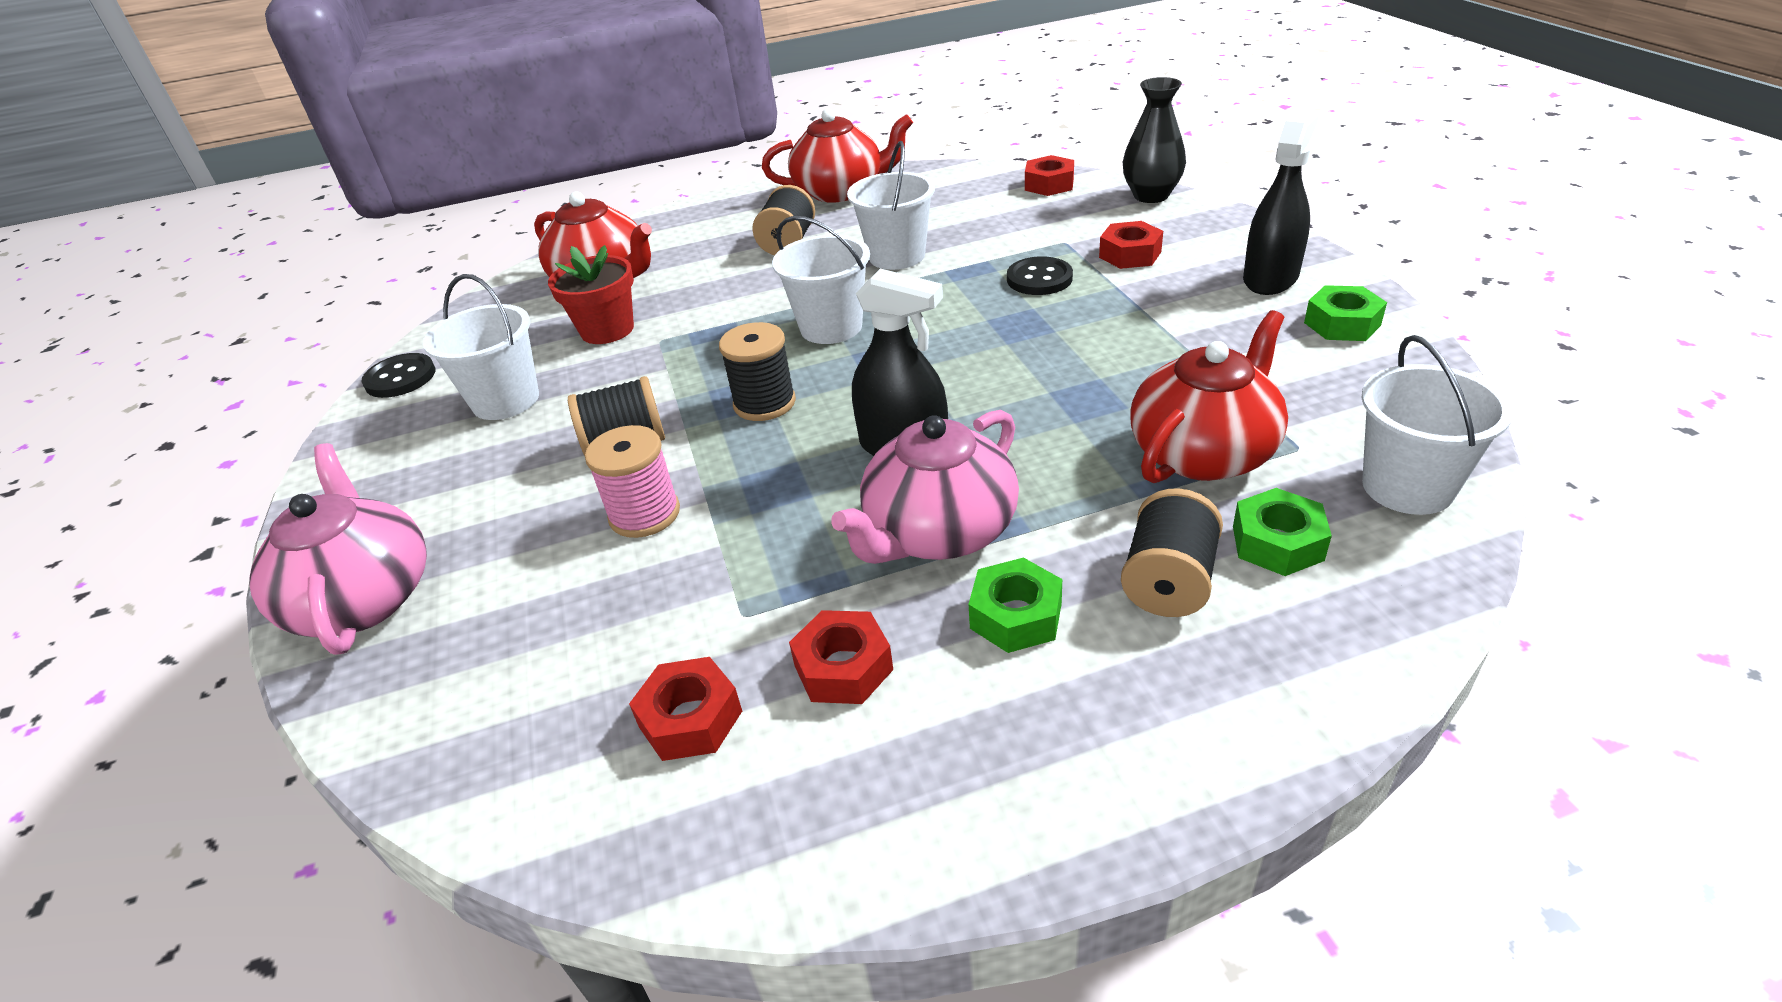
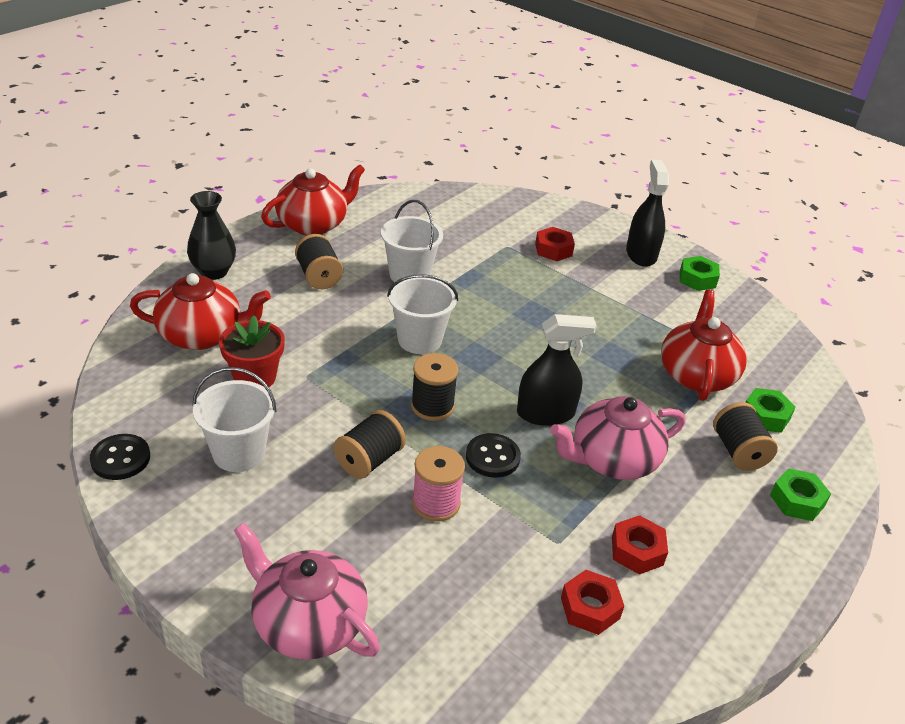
camera: 40 degrees left, 0 degrees up
(938, 532) = (612, 460): pink teapot -> pink teapot turned 60 degrees clockwise
(1015, 616) = (689, 493): green nut -> green nut (797, 500)
(1039, 279) = (516, 277): black button -> black button (492, 457)
(1049, 184) = (457, 200): red nut -> none
(1151, 196) = (528, 202): black vase -> black vase (213, 272)
(1407, 487) = (793, 370): white bucket -> none

